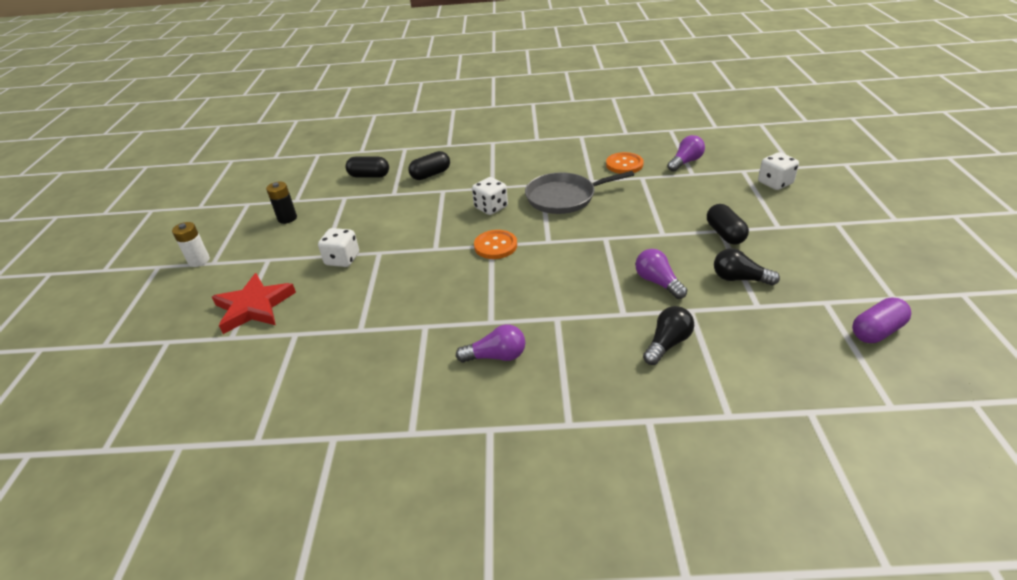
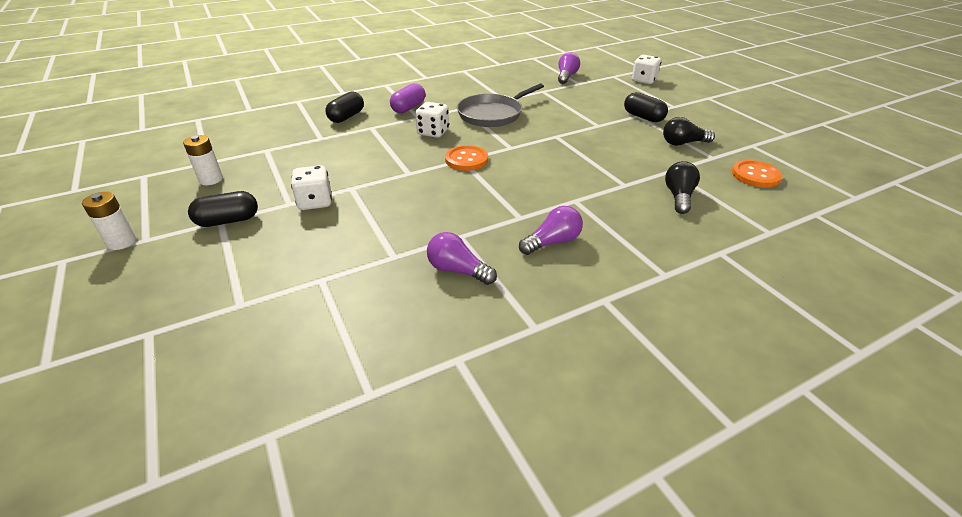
camera: 30 degrees left, 0 degrees up
(254, 307) = (244, 268): red star -> none
(287, 218) = (211, 179): black battery -> white battery
(369, 176) = (278, 128): black capsule -> black capsule (228, 221)
(624, 164) = (520, 85): orange button -> orange button (755, 175)
(658, 282) = (628, 158): purple light bulb -> purple light bulb (458, 270)
(876, 331) = (800, 155): purple capsule -> purple capsule (408, 108)

